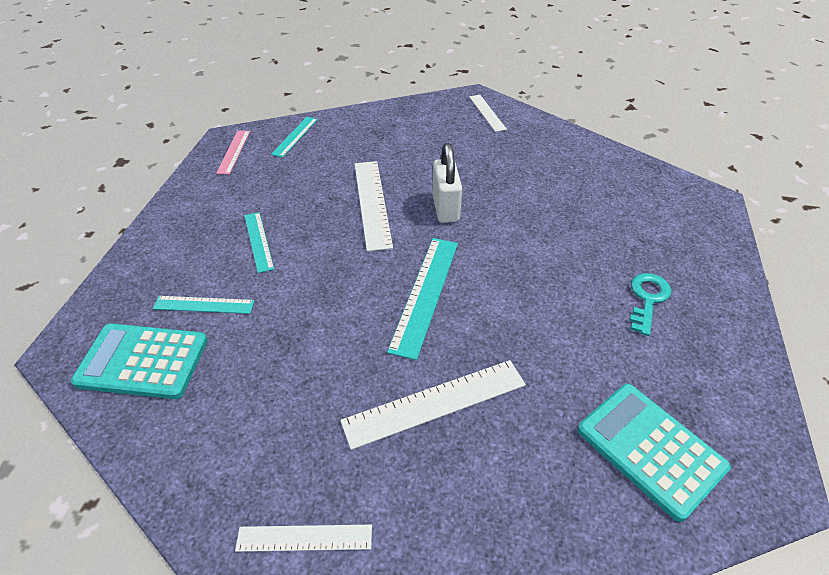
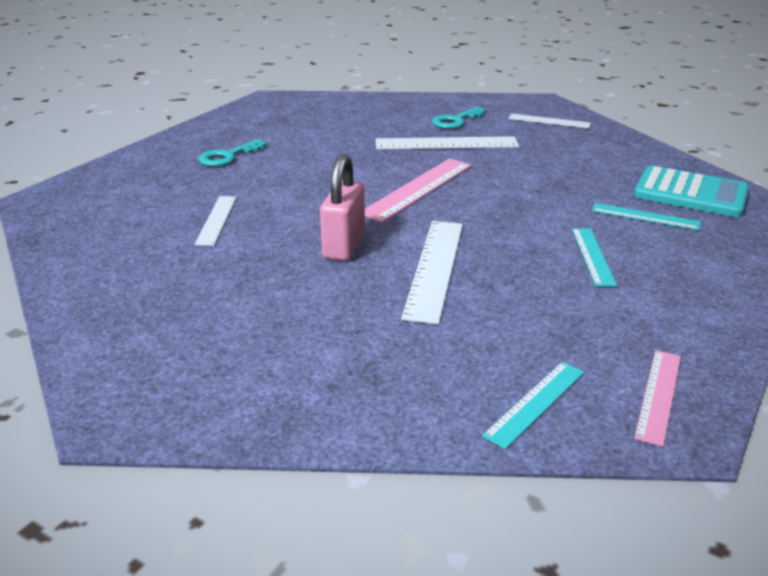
camera: 160 degrees left, 15 degrees down
(425, 294) = (418, 189): turquoise ruler -> pink ruler
(445, 208) = (344, 246): white padlock -> pink padlock
(450, 487) = (455, 121): none -> turquoise key
(487, 112) = (137, 370): white ruler -> white ruler (216, 220)
(650, 449) = (322, 113): turquoise calculator -> none

